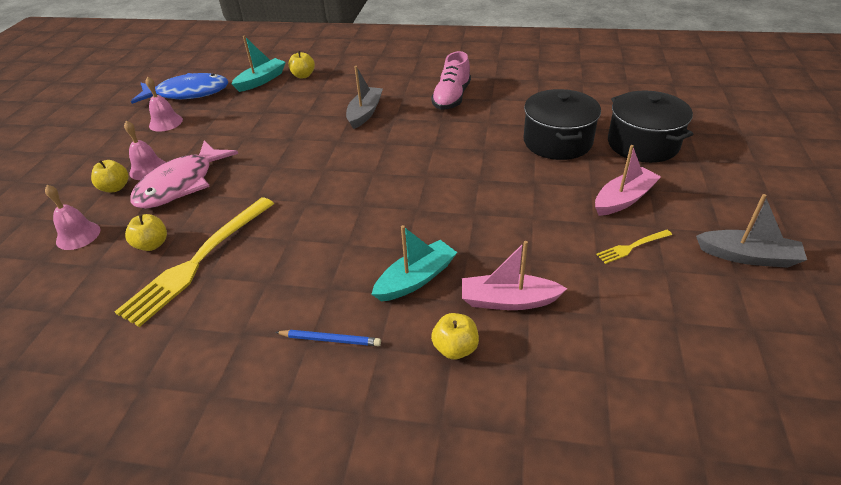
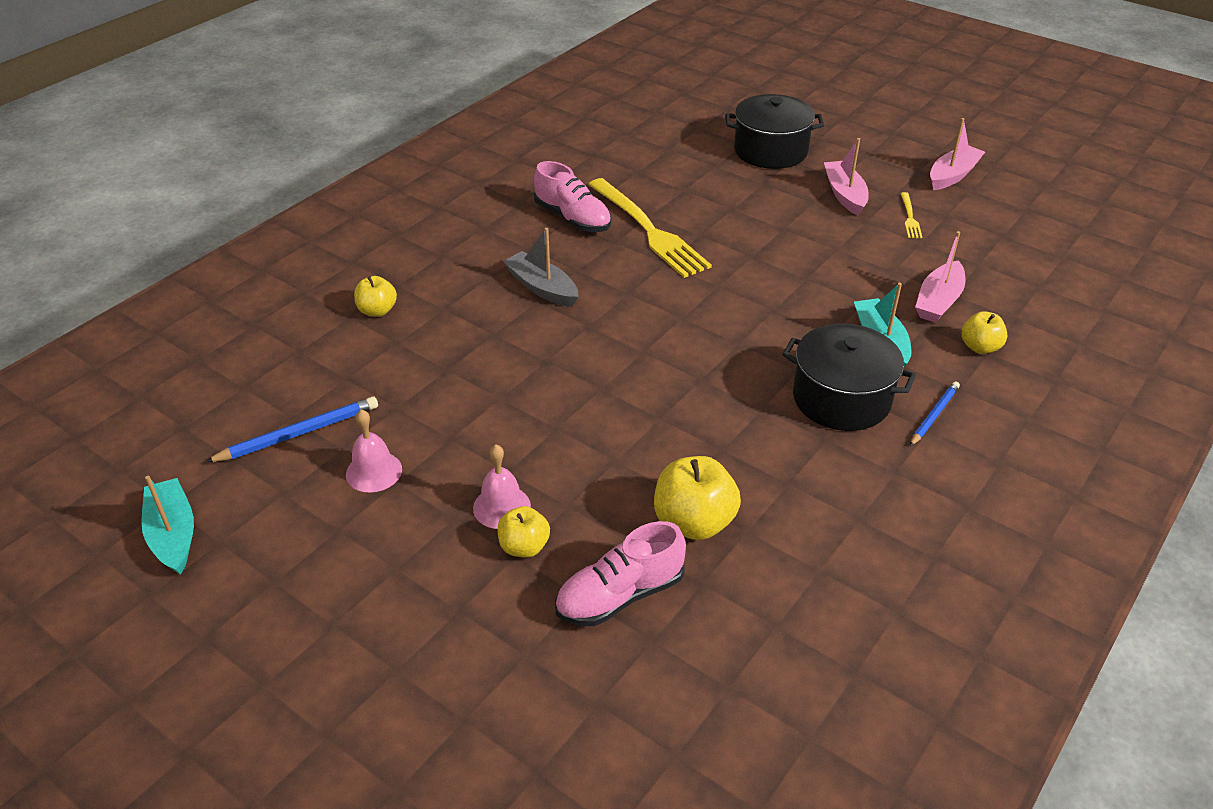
camera: 65 degrees left, 0 degrees up
(78, 235) = (620, 595): pink bell -> pink shoe
(152, 244) = (694, 522): yellow apple -> yellow apple, size x1.66
(181, 184) = (572, 478): pink fish -> none
(188, 93) = (298, 434): blue fish -> blue pencil
(198, 261) = (755, 487): yellow fork -> yellow fork (649, 230)
(261, 80) = (345, 352): turquoise boat -> turquoise boat (173, 534)
(557, 141) = (726, 190): black pot -> black pot (841, 399)
(748, 256) = (952, 175): grey boat -> pink boat

